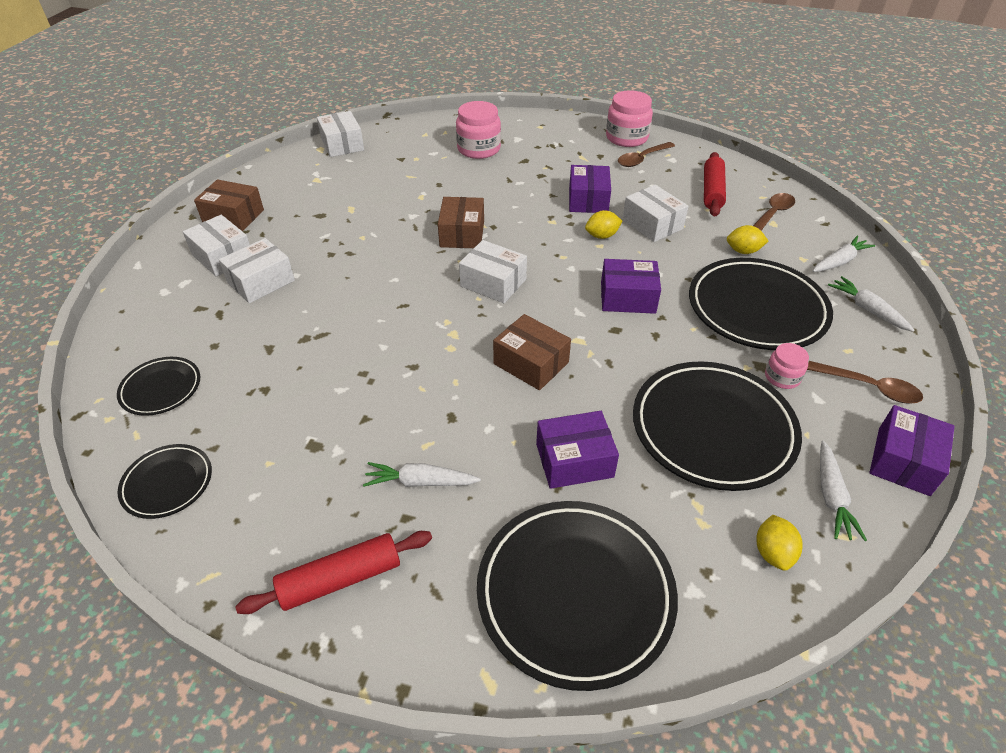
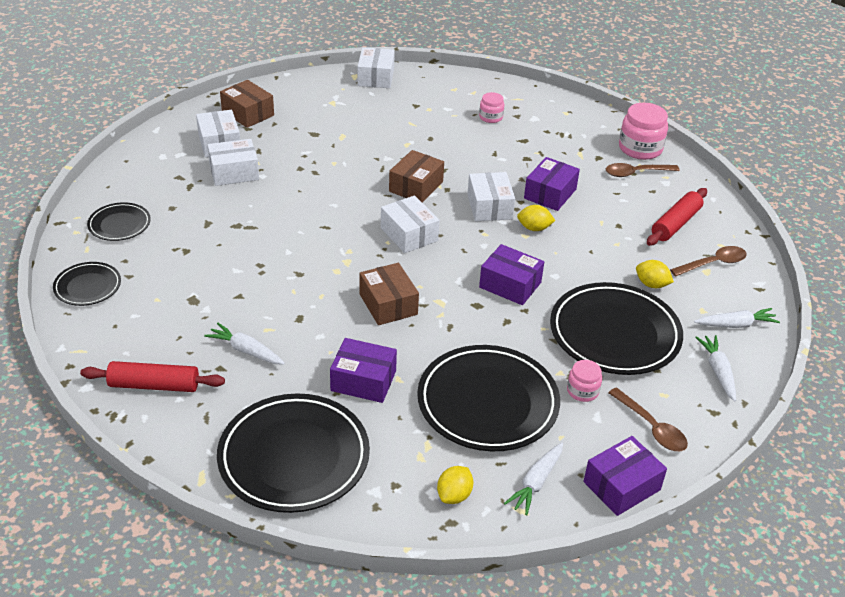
camera: 25 degrees right, 5 degrees down
(479, 149) = (491, 117): pink jar -> pink jar, size x0.56
(652, 224) = (589, 234): white box -> white box (489, 207)

